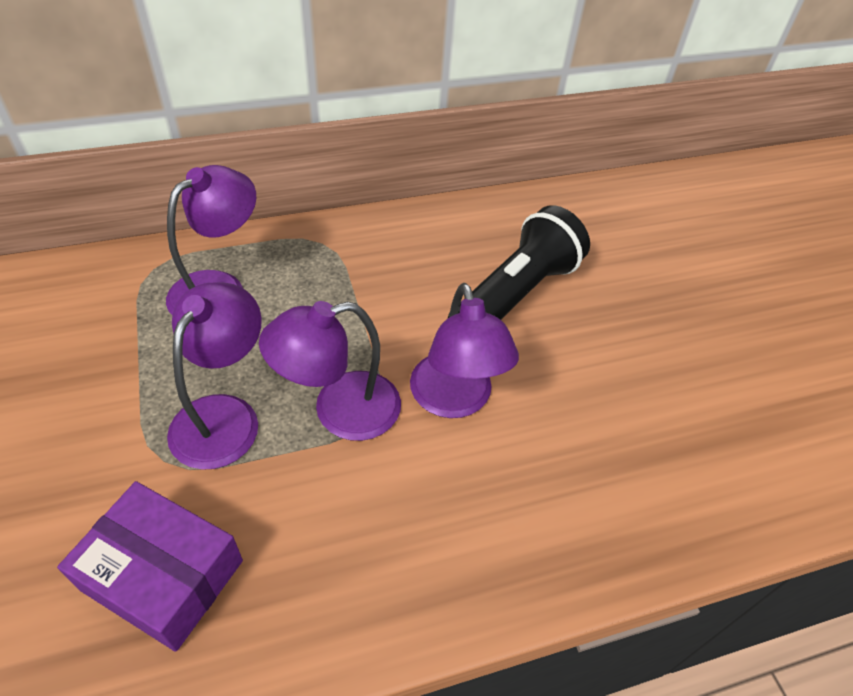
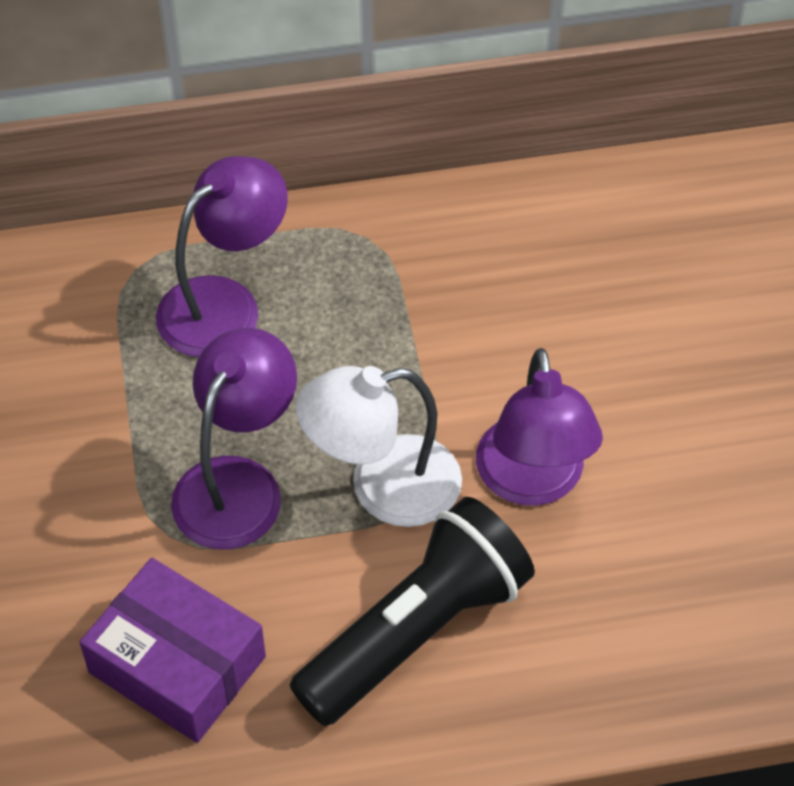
camera: 10 degrees right, 5 degrees up
(340, 411) = (383, 487): purple lamp -> white lamp
(515, 295) = (637, 333): black flashlight -> black flashlight (416, 631)

